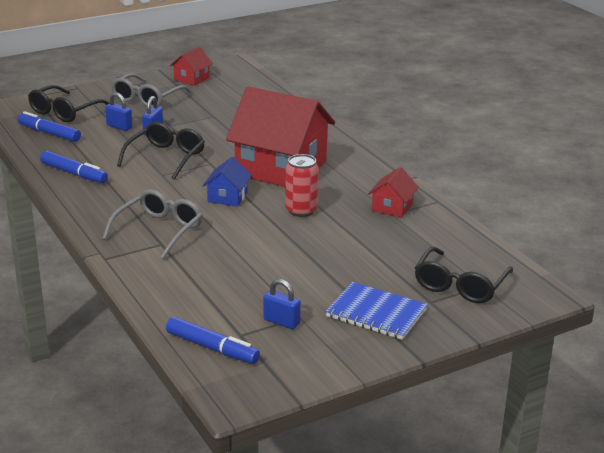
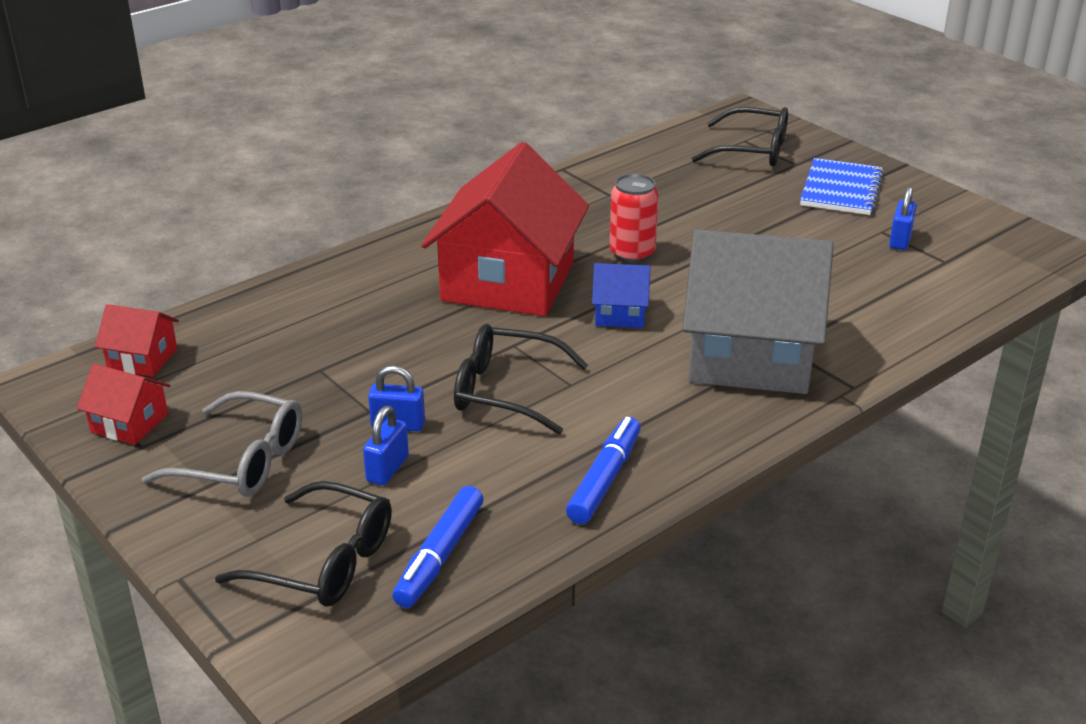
camera: 100 degrees left, 5 degrees up
(159, 231) = (750, 355): grey glasses -> grey house
(212, 348) = (985, 274): blue marker -> none
(392, 207) = (592, 195): red house -> red house (142, 359)

